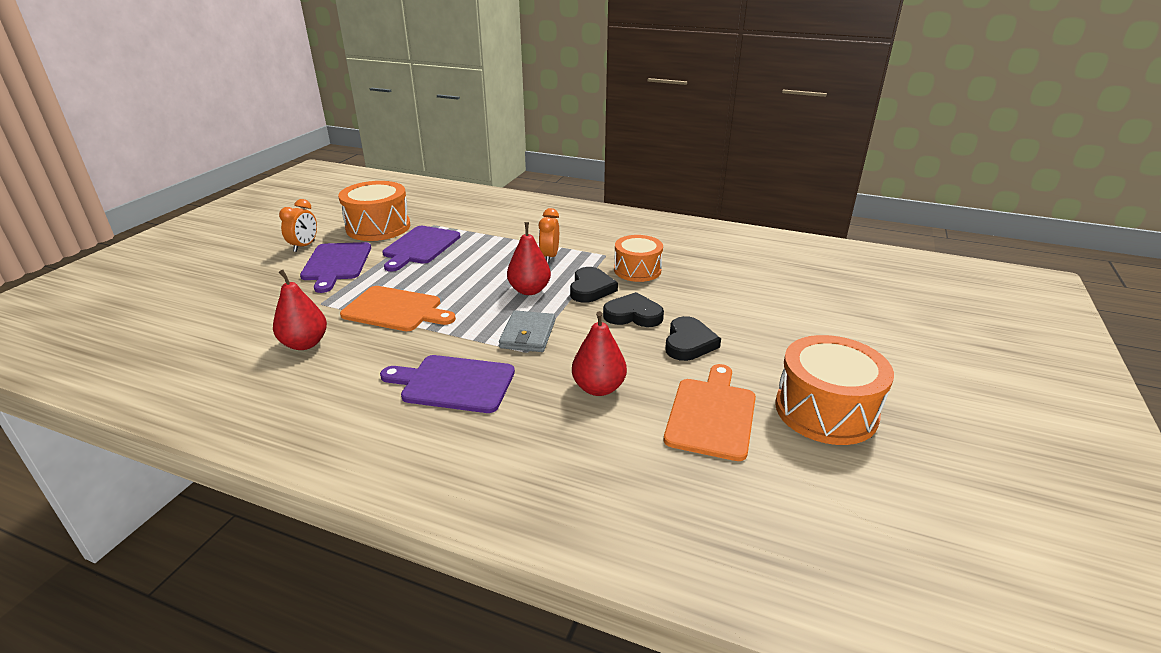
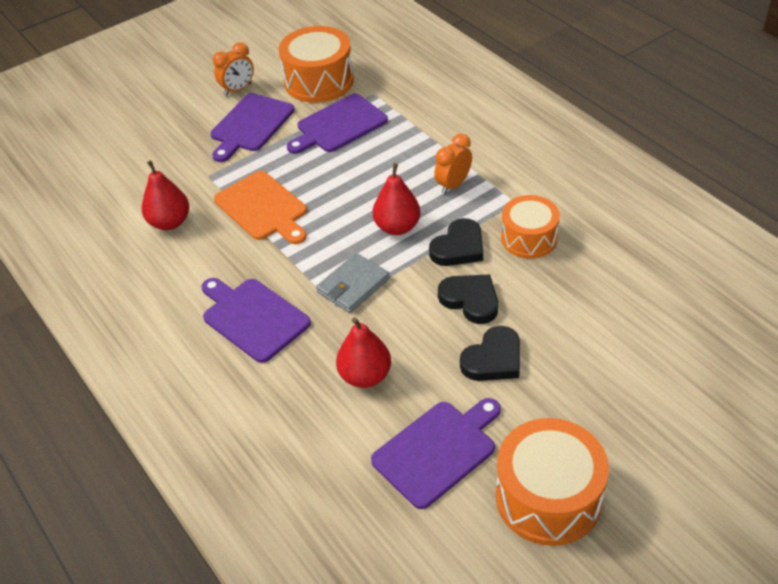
camera: 35 degrees right, 15 degrees up
(711, 415) = (437, 451): orange cutting board -> purple cutting board

